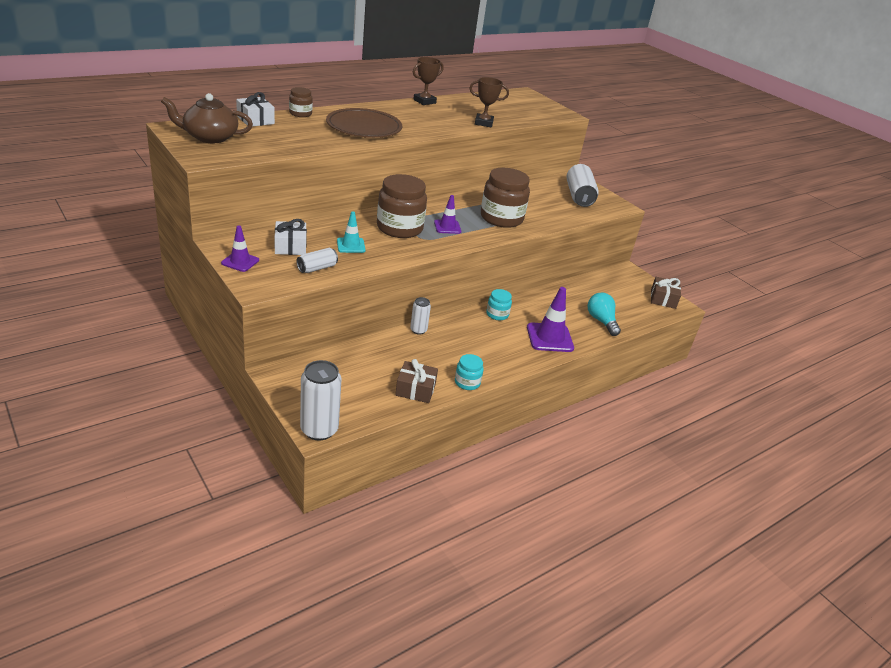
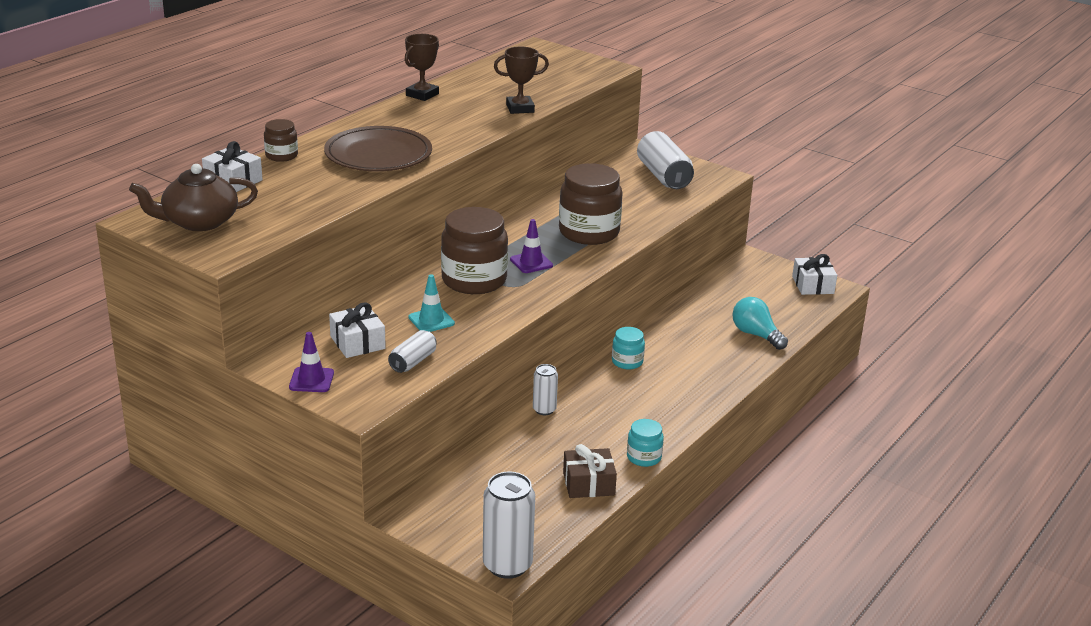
camera: 15 degrees left, 5 degrees down
(549, 338) = (707, 373): purple traffic cone -> none
(663, 299) = (813, 285): brown gift -> white gift

